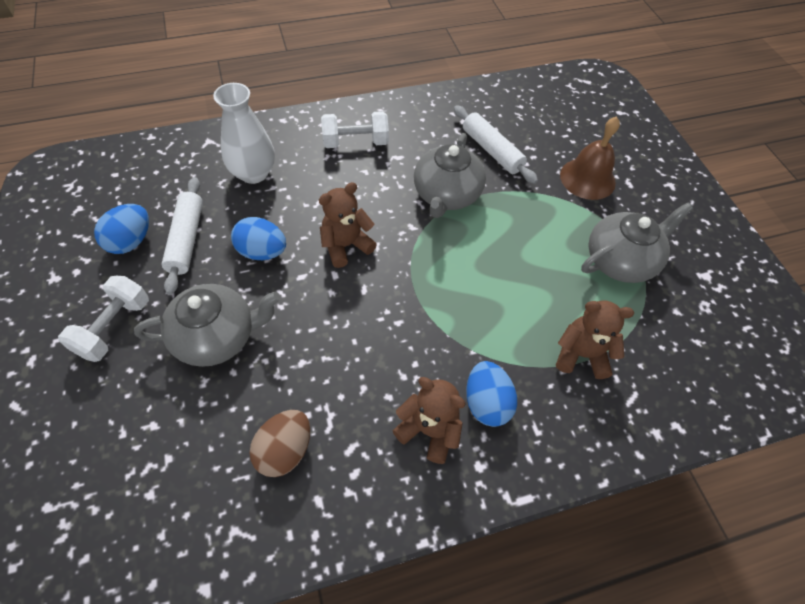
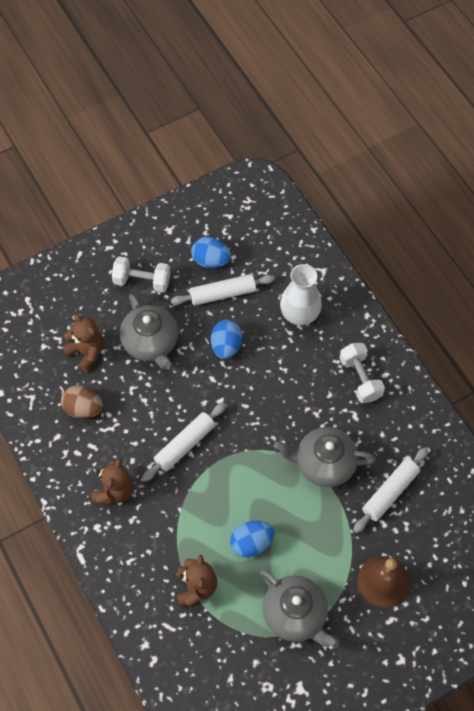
camera: 80 degrees right, 5 degrees up
(346, 245) = (248, 401): brown teddy bear -> brown teddy bear (86, 352)
(384, 326) = (185, 445): none -> white rolling pin
(486, 402) = (142, 524): blue egg -> blue egg (251, 543)

